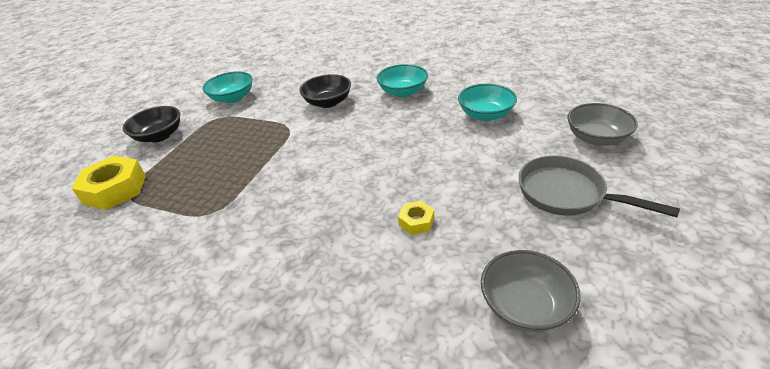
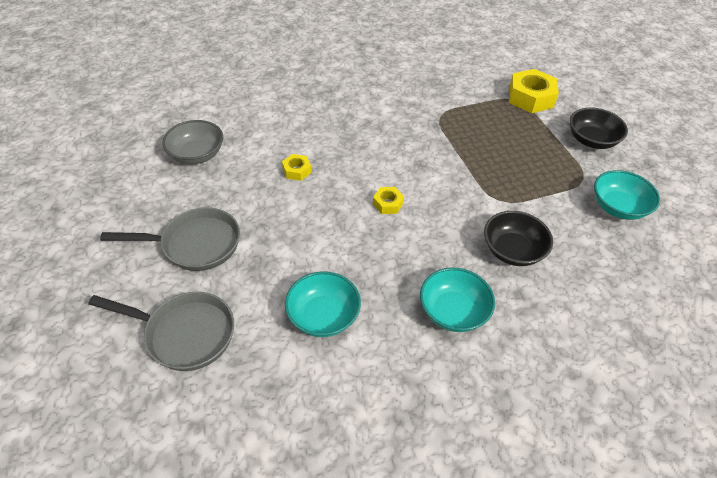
camera: 135 degrees right, 10 degrees up
(368, 157) = (388, 204): none -> yellow nut
(596, 138) = (184, 334): grey bowl -> grey pan

